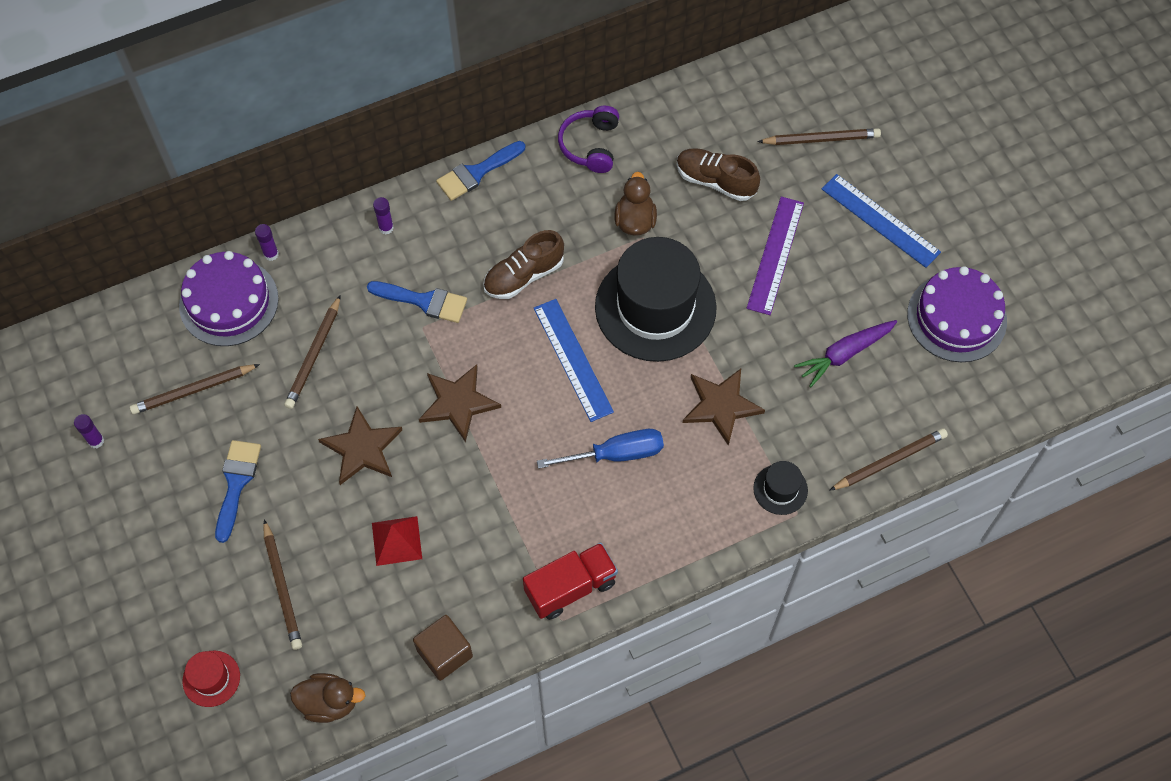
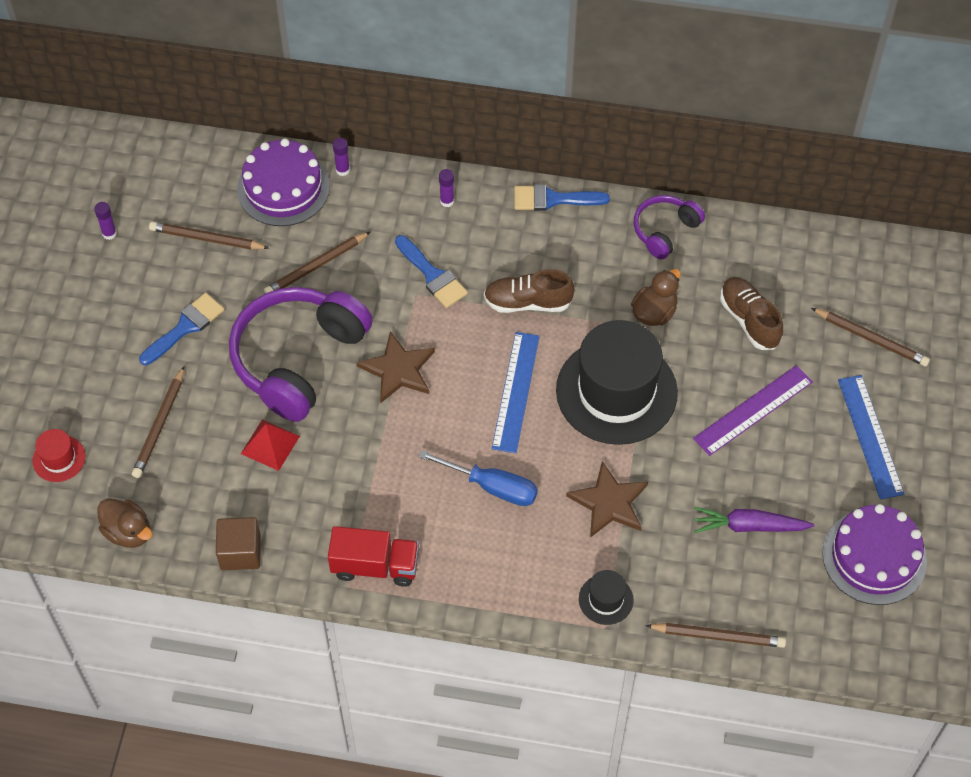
camera: 35 degrees right, 5 degrees down
(362, 448) = (298, 359): brown star -> purple headphones

